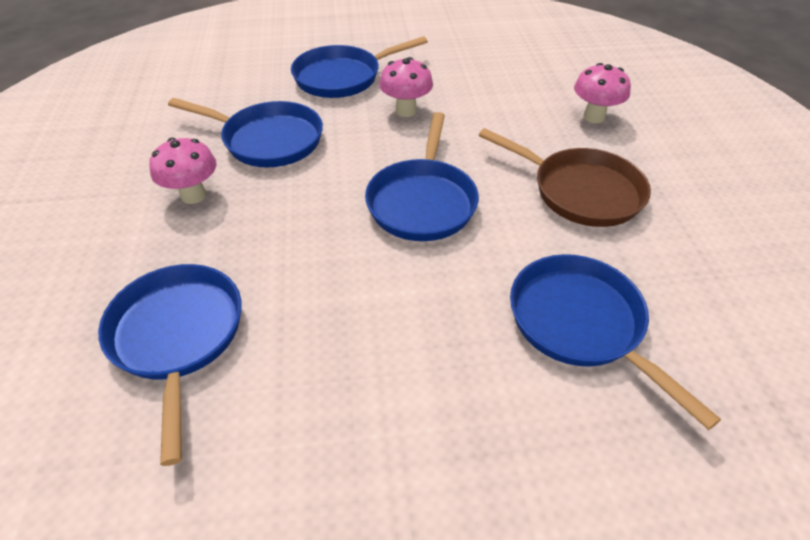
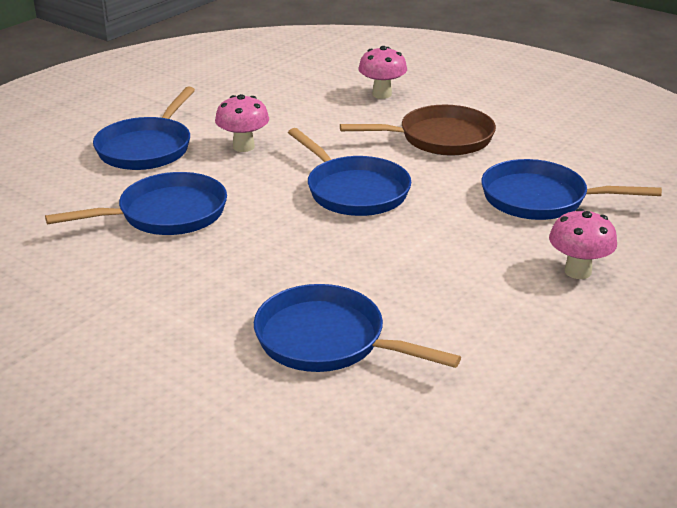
camera: 45 degrees left, 15 degrees down
(193, 195) = (175, 273): pink mushroom -> pink mushroom (577, 271)

